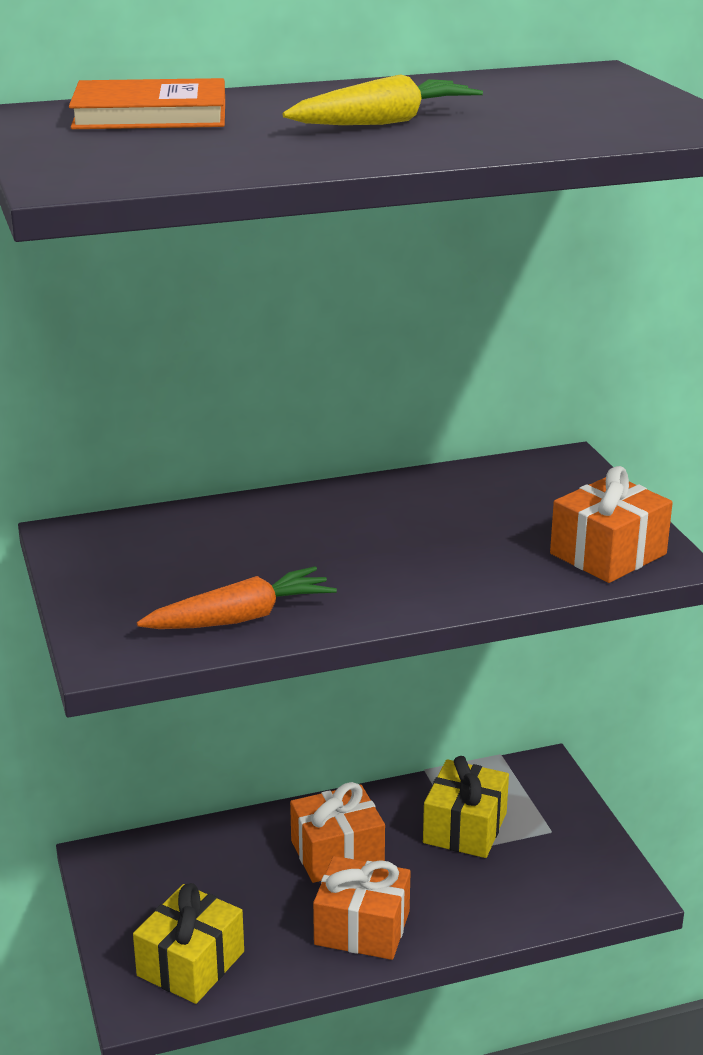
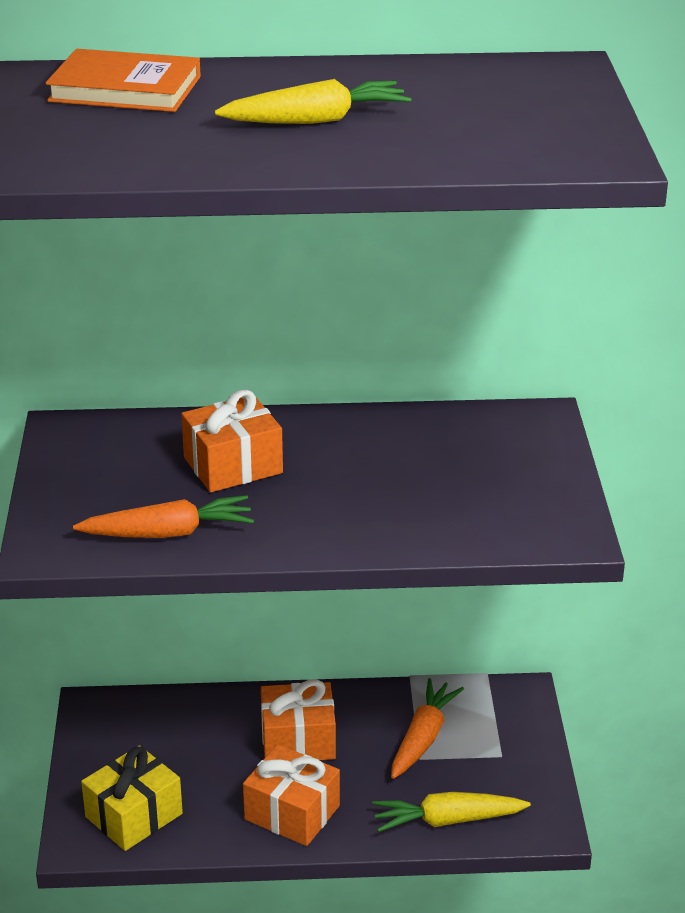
camera: 15 degrees right, 5 degrees up
(465, 828) = (423, 738): yellow gift -> orange carrot
(527, 905) = (448, 820): none -> yellow carrot
(608, 554) = (524, 520): orange gift -> orange gift (233, 465)

